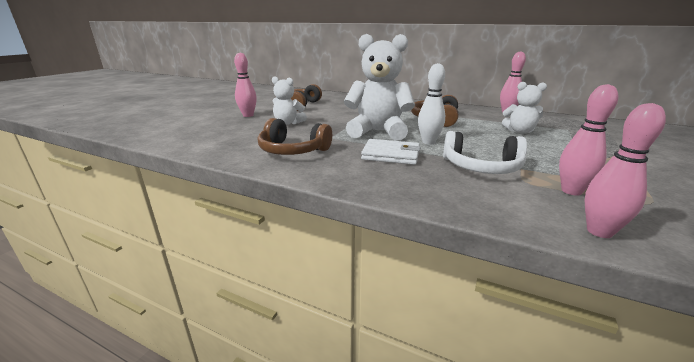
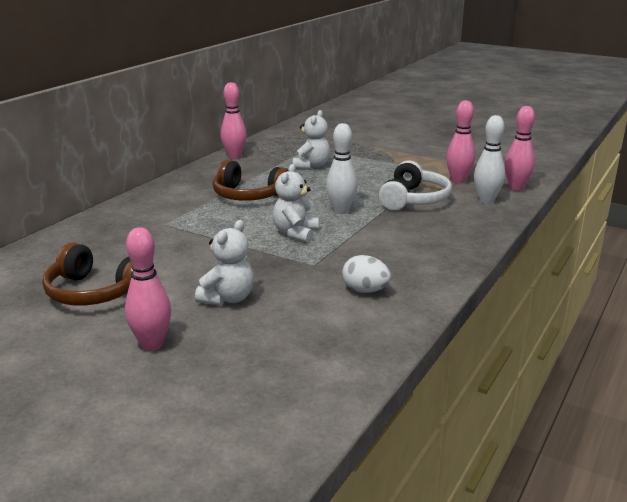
camera: 85 degrees left, 0 degrees up
(292, 150) = (365, 291): brown headphones -> white egg
(378, 132) = (295, 234): white teddy bear -> white teddy bear, size x0.55
(391, 155) = (382, 234): white wallet -> none
(520, 205) = (486, 200): none -> white bowling pin

